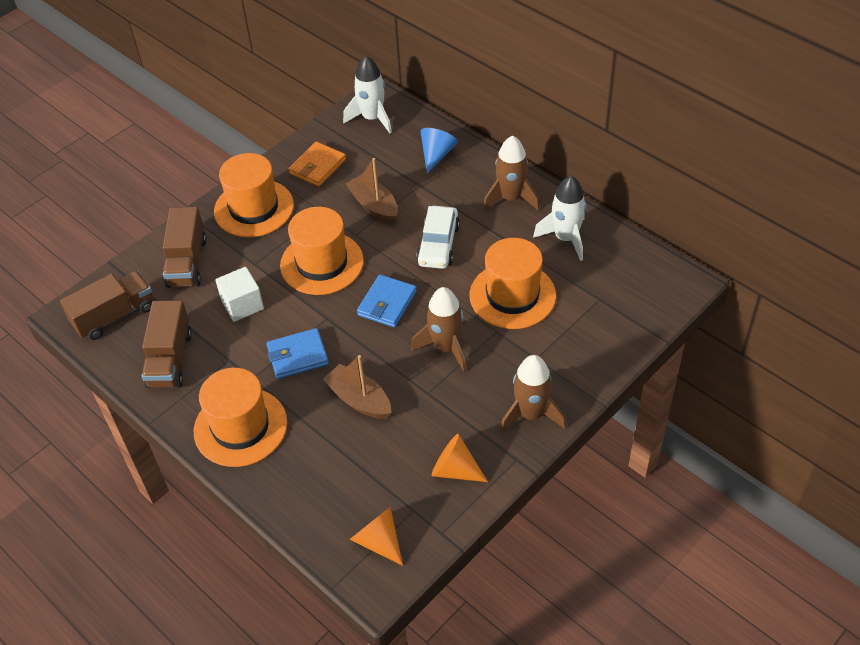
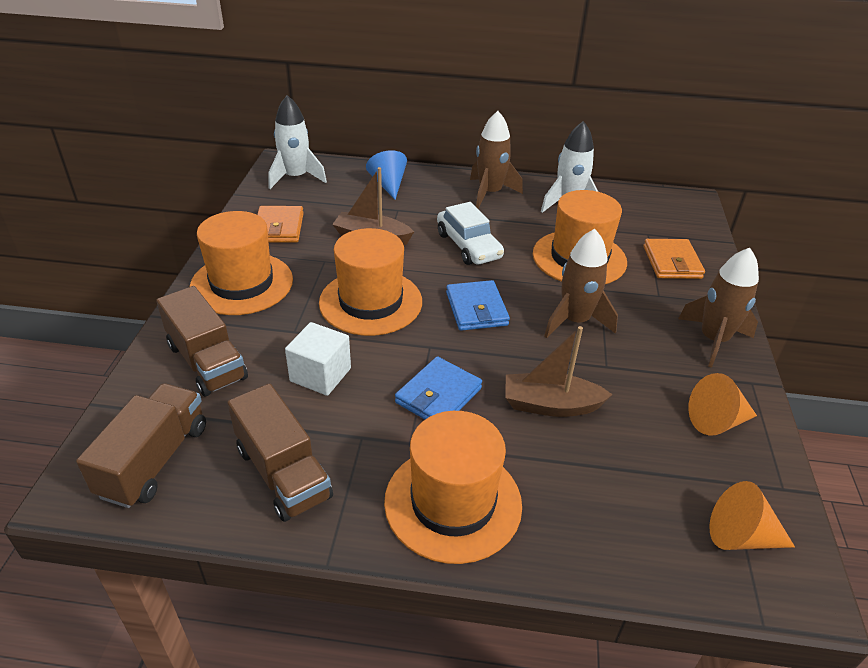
camera: 40 degrees left, 10 degrees down
(585, 335) = (672, 262): none -> orange wallet

